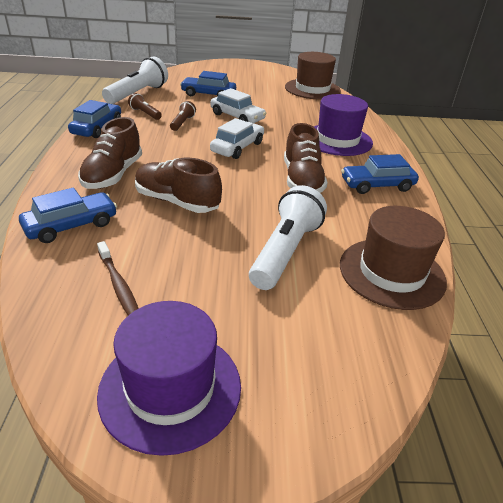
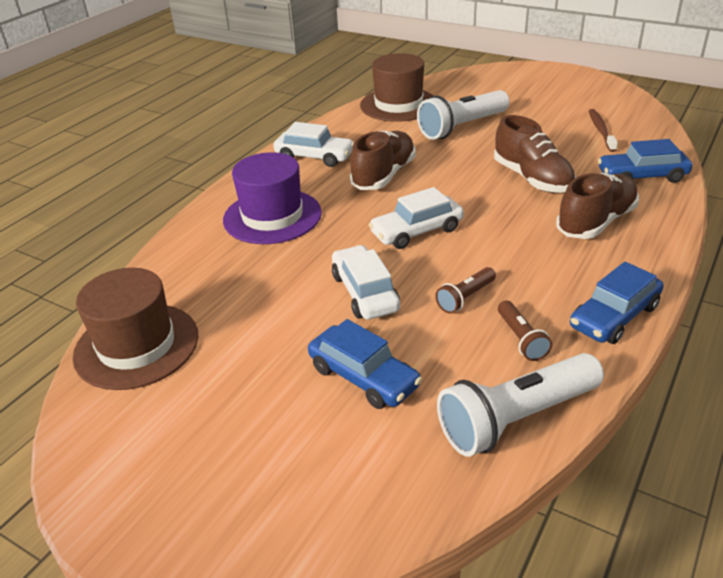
camera: 145 degrees left, 0 degrees up
(170, 388) = (578, 90): purple hat -> none
(377, 185) = (314, 157): blue car -> white car

